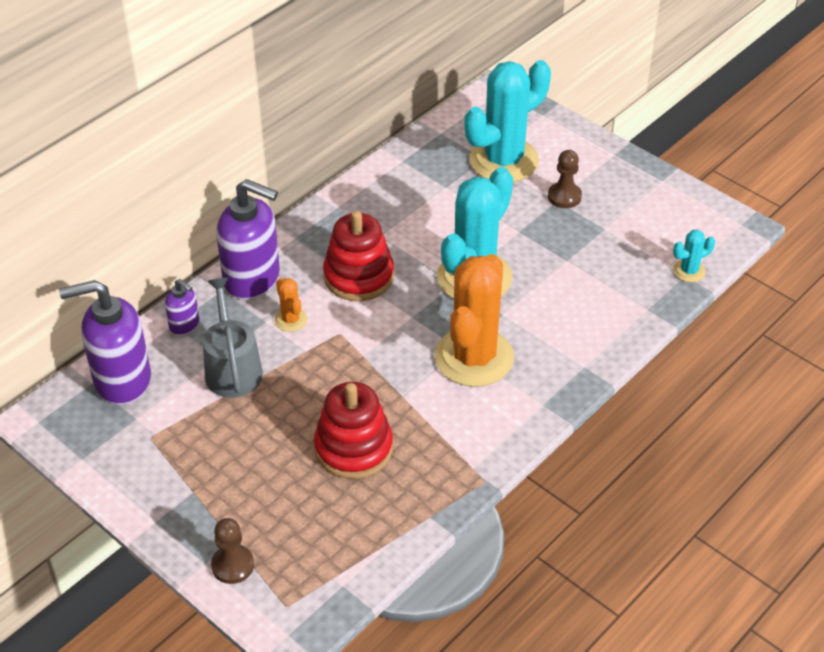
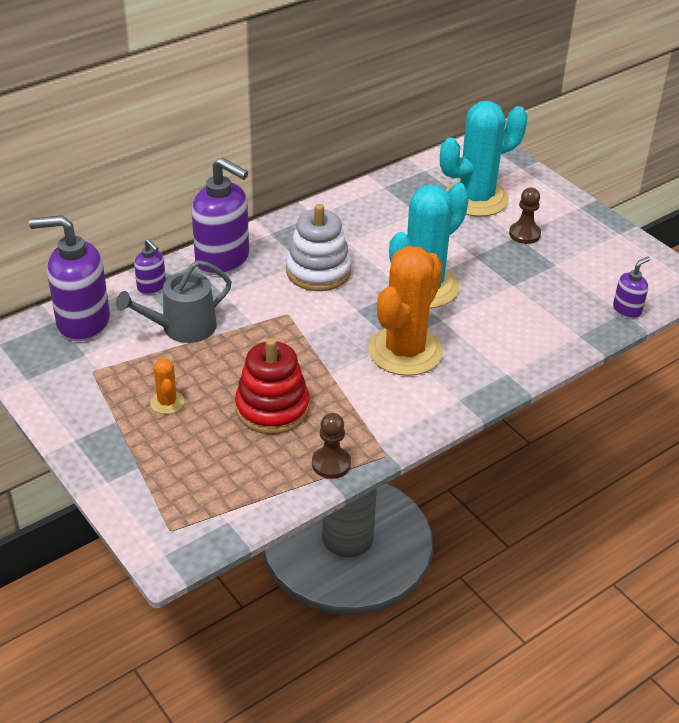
camera: 10 degrees right, 5 degrees down
(232, 369) = (183, 328): grey watering can -> grey watering can turned 120 degrees counterclockwise
(232, 565) = (132, 488): brown pawn -> brown pawn (331, 464)
(290, 320) = (247, 297): orange cactus -> orange cactus (167, 402)
(358, 276) = (318, 271): red stacking toy -> white stacking toy
(689, 271) = (627, 310): turquoise cactus -> purple soap dispenser

